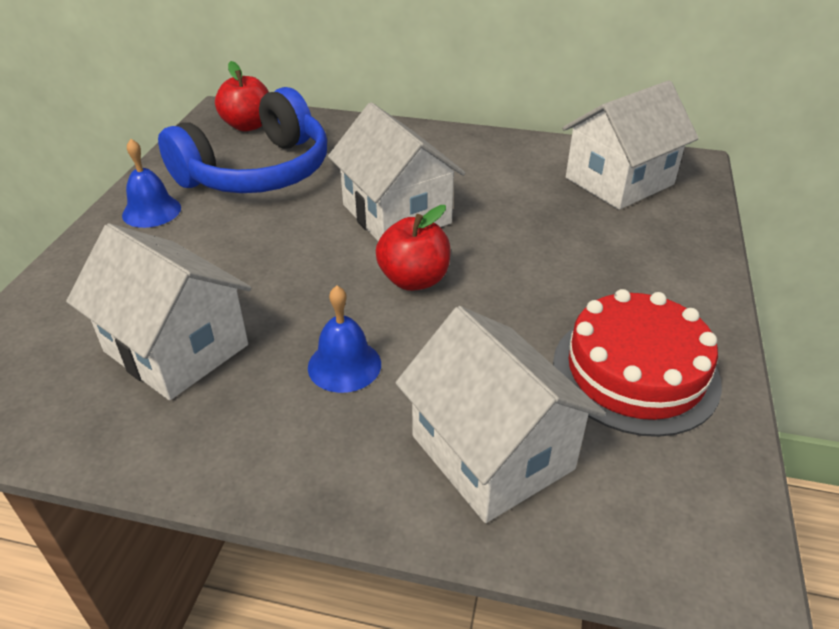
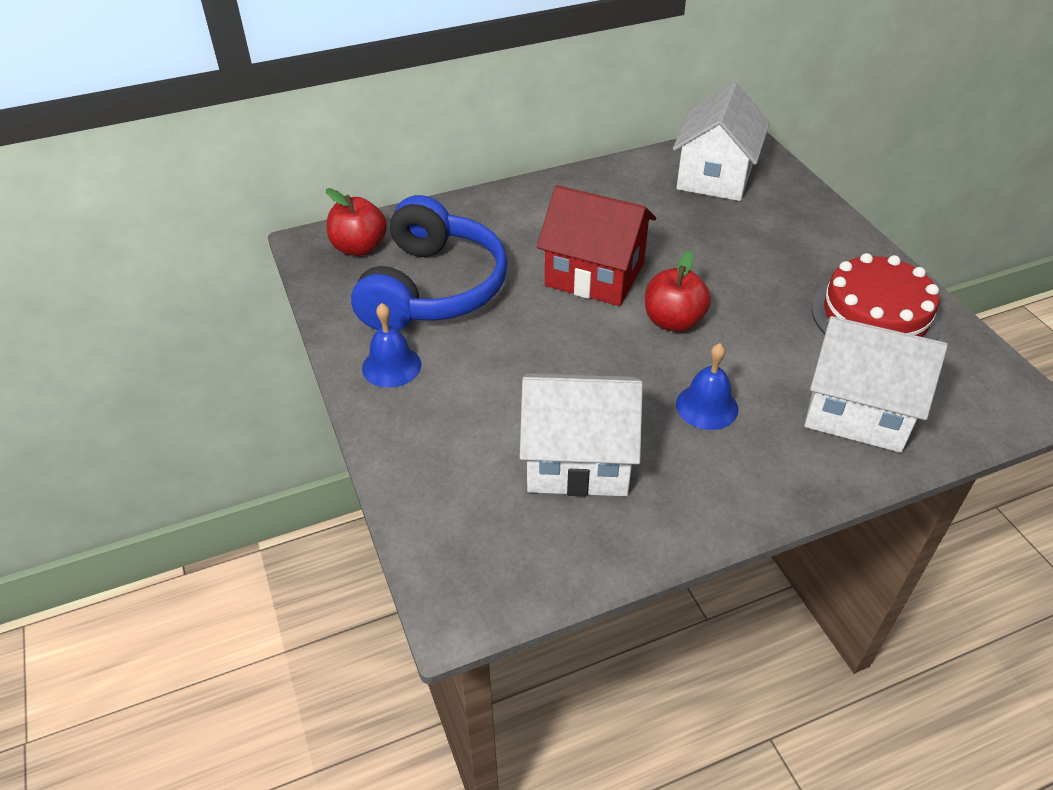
camera: 35 degrees left, 5 degrees up
(396, 214) = (594, 275): white house -> red house

